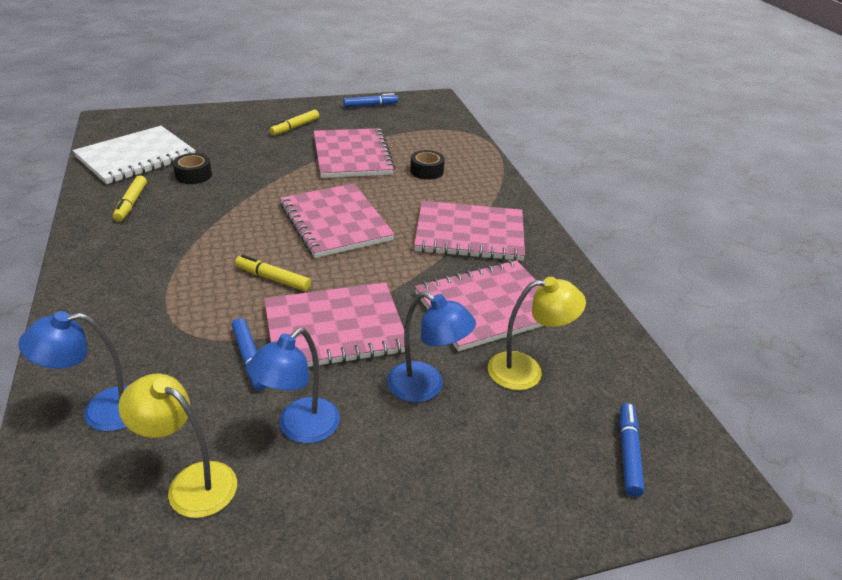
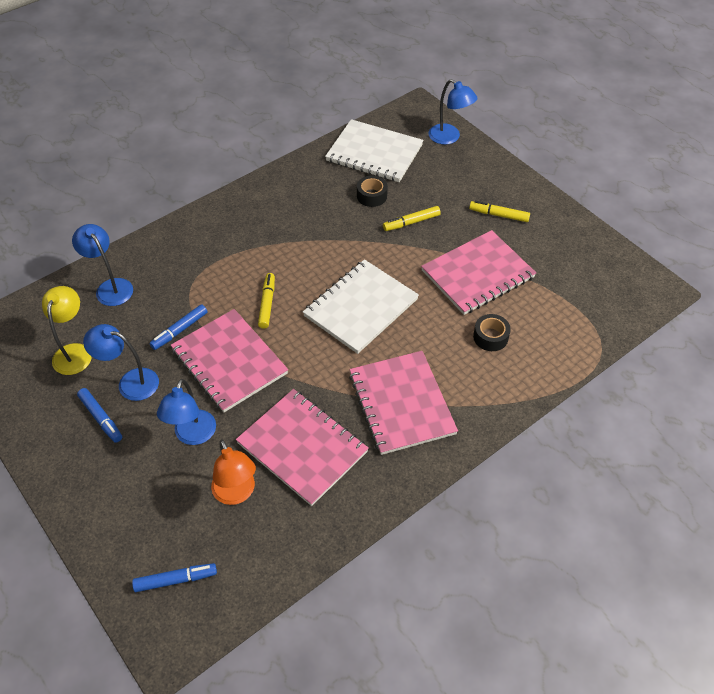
camera: 70 degrees right, 15 degrees up
(131, 203) = (312, 185): yellow marker -> yellow marker (411, 222)
(172, 118) = (449, 138): none -> blue lamp
(335, 222) = (361, 308): pink notebook -> white notebook
(370, 105) = (591, 246): blue marker -> blue marker (101, 418)
(526, 370) = (236, 493): yellow lamp -> orange lamp

